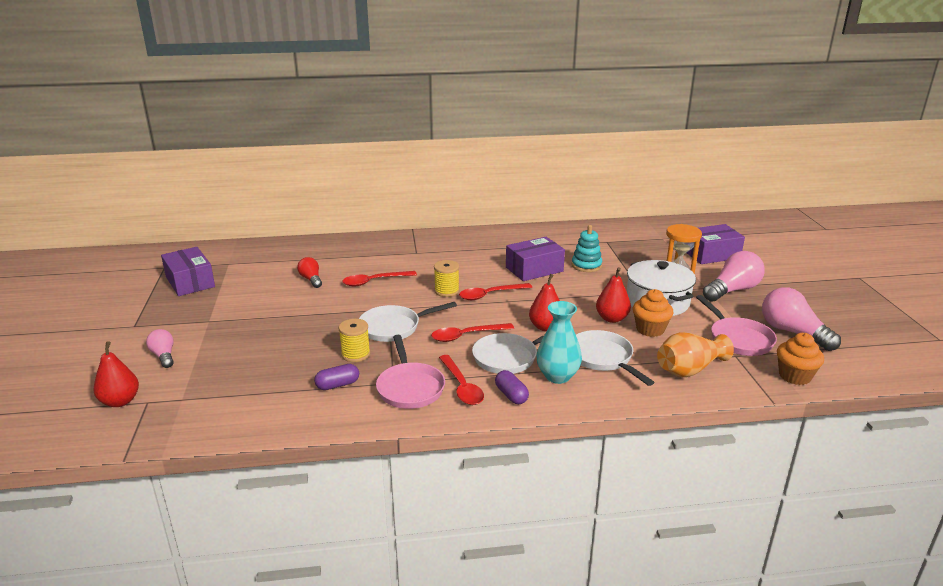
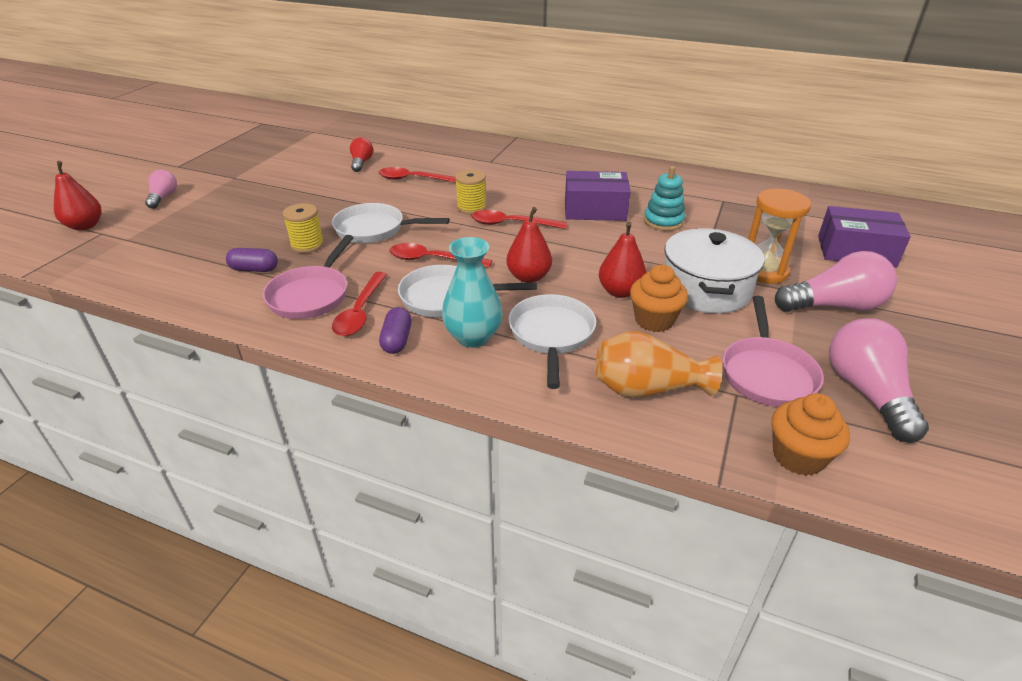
camera: 30 degrees right, 10 degrees up
(190, 282) = (264, 140): purple box -> none

